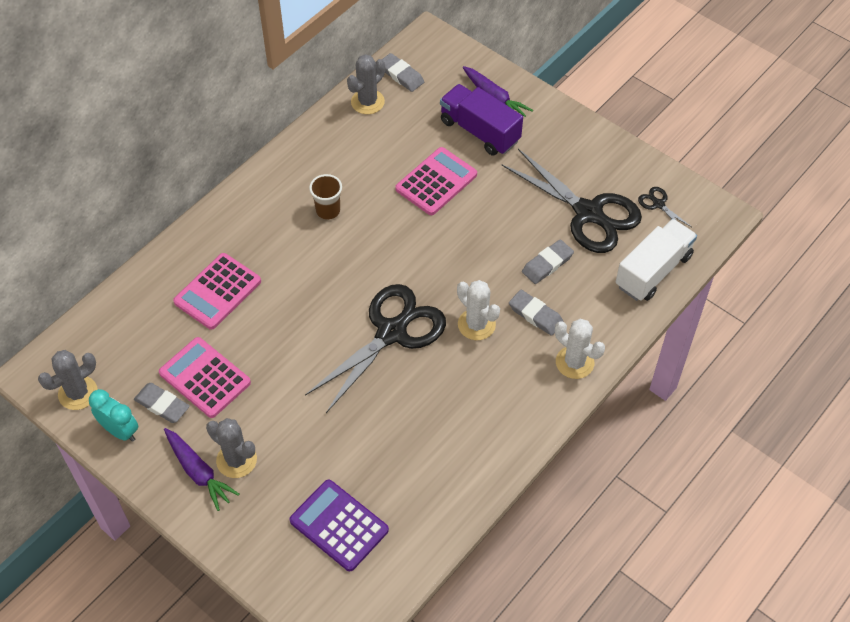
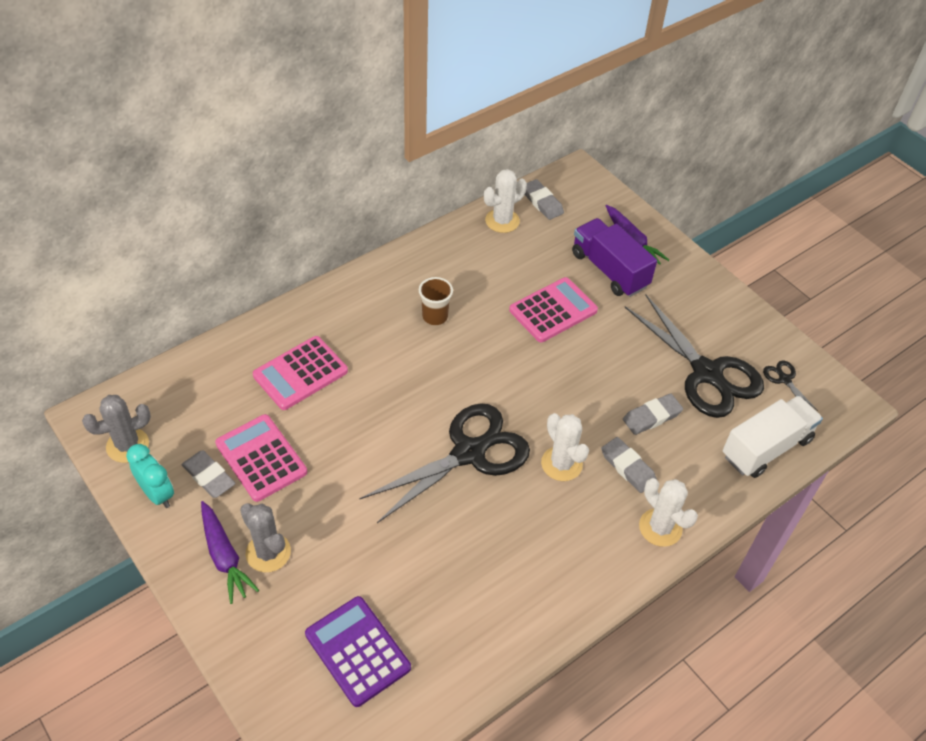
camera: 10 degrees right, 5 degrees down
(367, 102) = (502, 221): grey cactus -> white cactus

